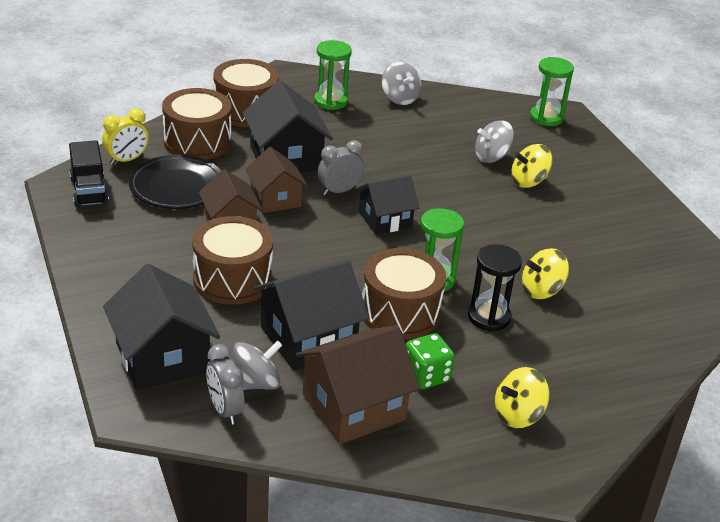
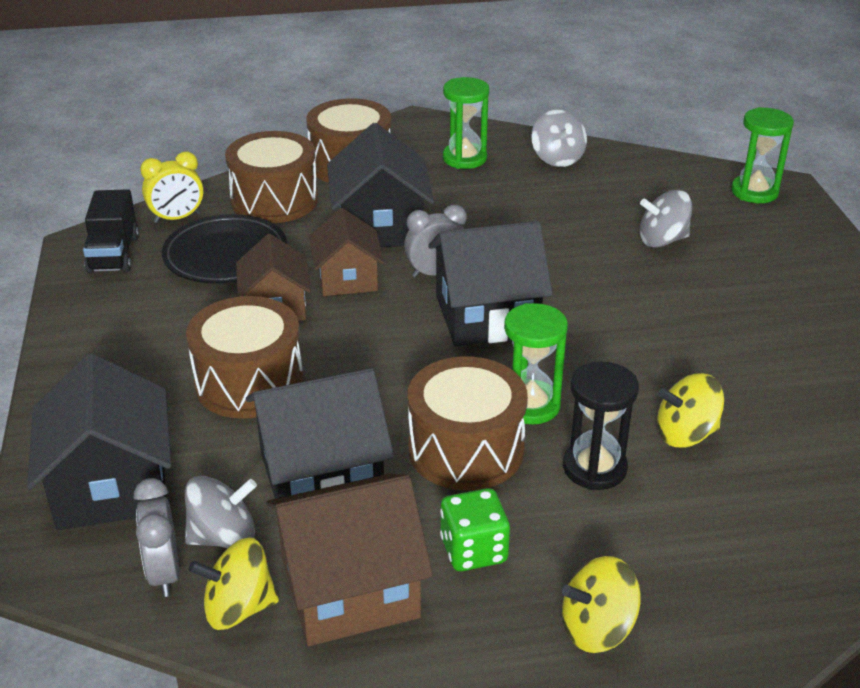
camera: 15 degrees right, 0 degrees up
(385, 219) = (487, 315): black house -> black house, size x1.54
(528, 181) = (706, 276): yellow spinning top -> yellow spinning top (238, 608)

